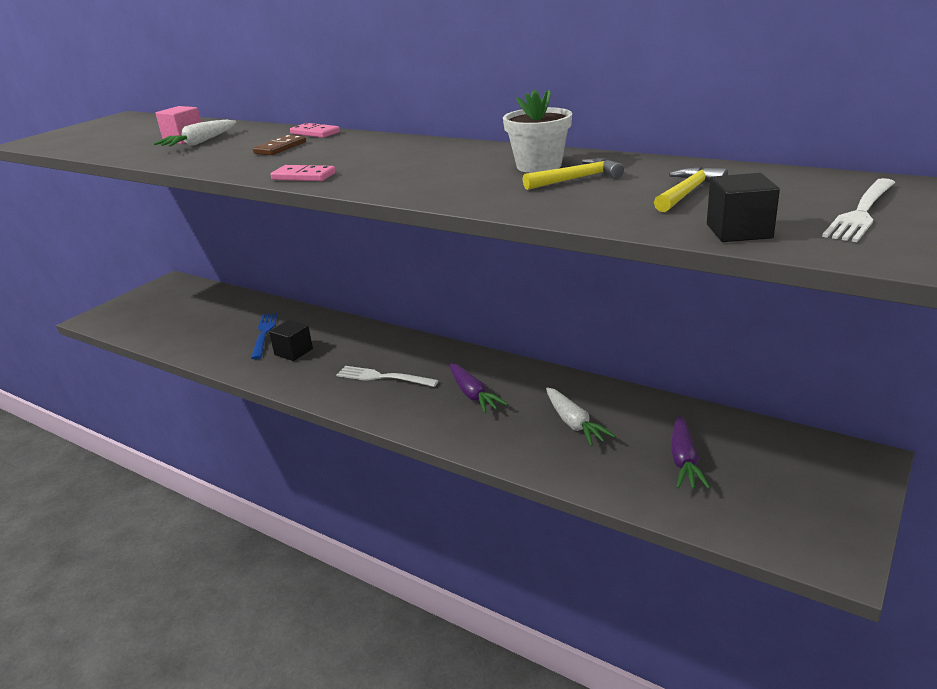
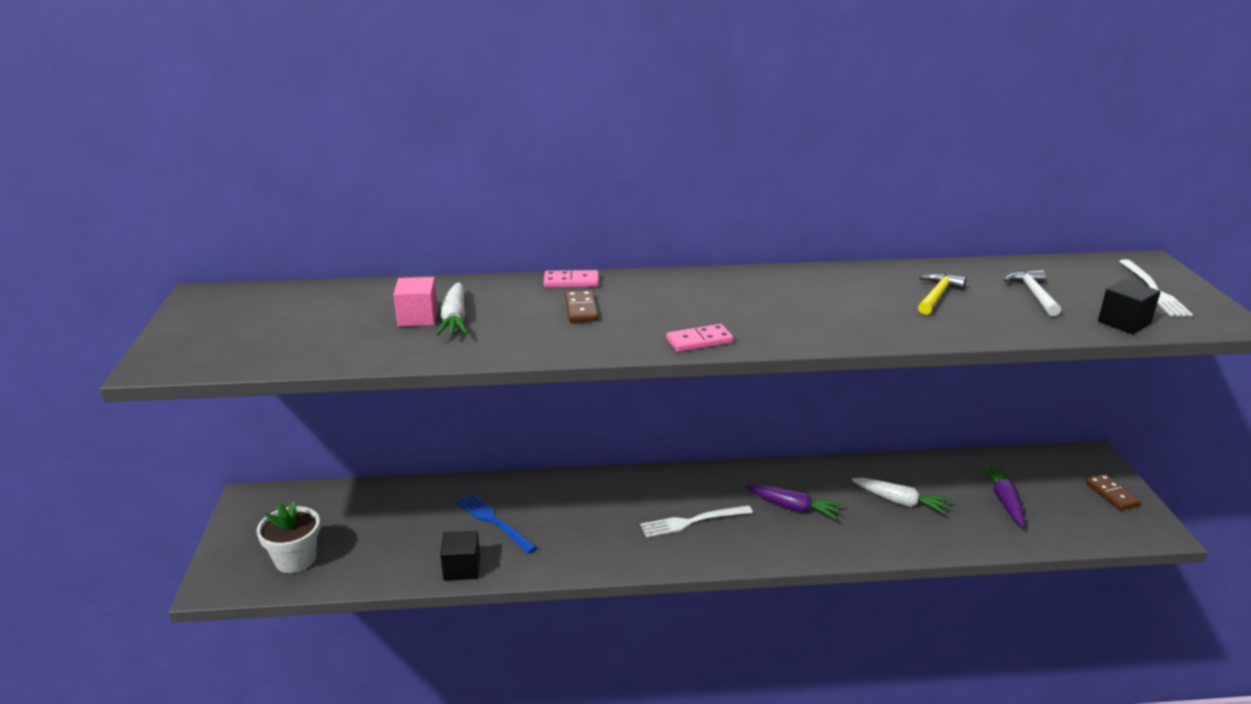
camera: 40 degrees left, 0 degrees up
(293, 352) = (561, 529): black cube -> black cube (462, 568)
(539, 166) = (881, 287): white flower pot -> white flower pot (295, 559)
(684, 460) = (1004, 501): purple carrot -> purple carrot turned 150 degrees counterclockwise
(687, 193) = (1033, 294): yellow hammer -> white hammer
(831, 502) = (1111, 494): none -> brown domino

